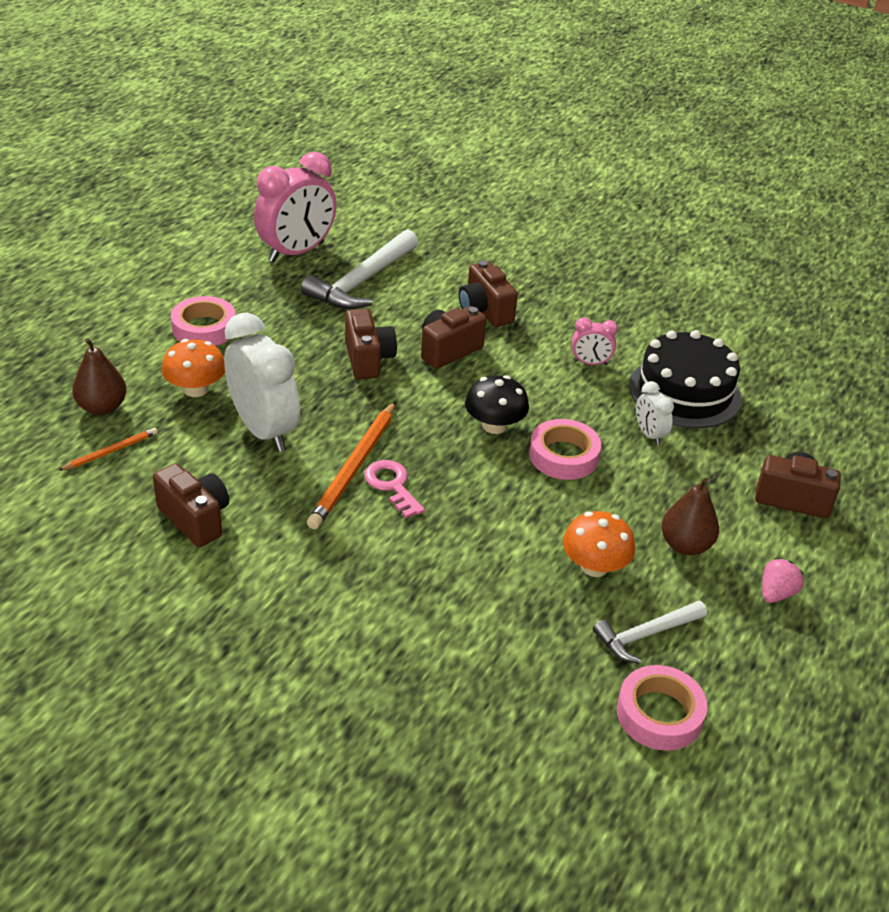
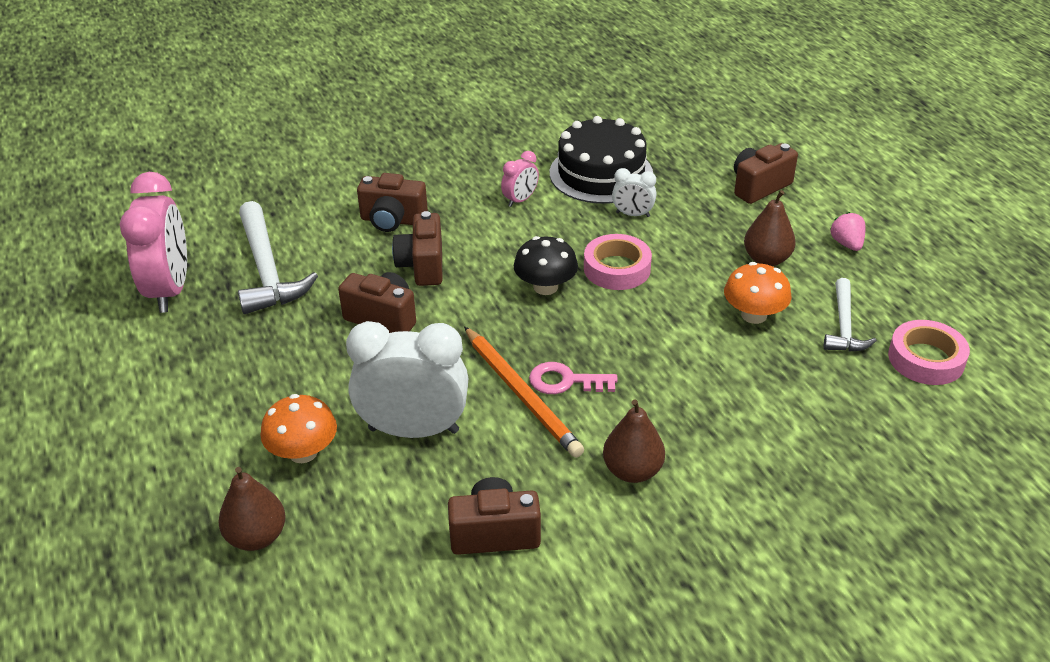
camera: 50 degrees left, 0 degrees up
(111, 451) = (334, 558): orange pencil -> none
(204, 328) = (214, 405): pink tape -> none
(324, 567) = (632, 471): none -> brown pear

